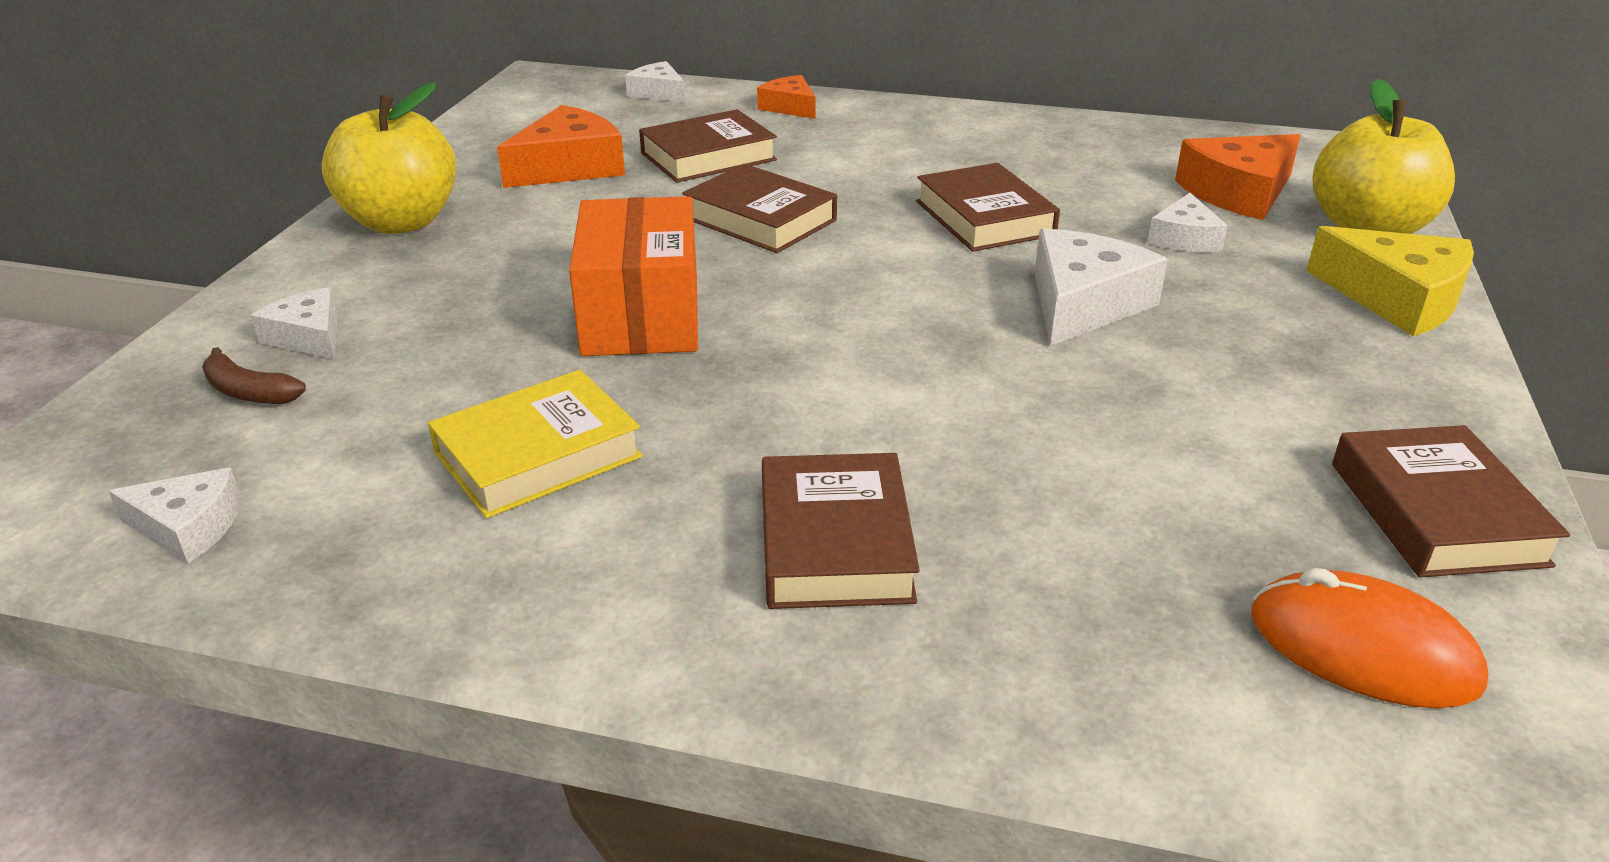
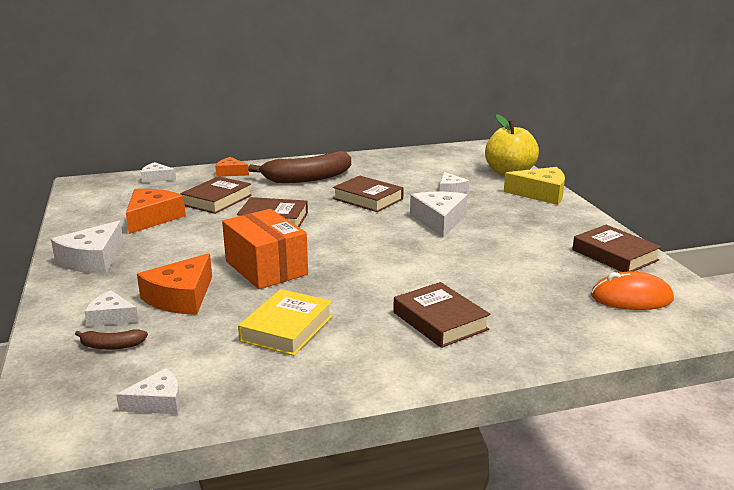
camera: 30 degrees left, 10 degrees down
(401, 222) = (93, 260): yellow apple -> white cheese
(913, 147) = (307, 178): none -> brown banana
(1238, 192) = (453, 170): orange cheese -> orange cheese (181, 297)

